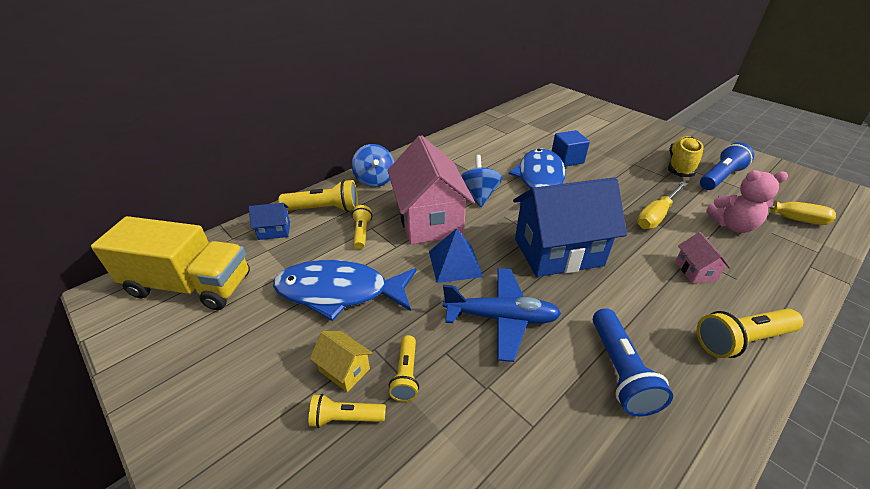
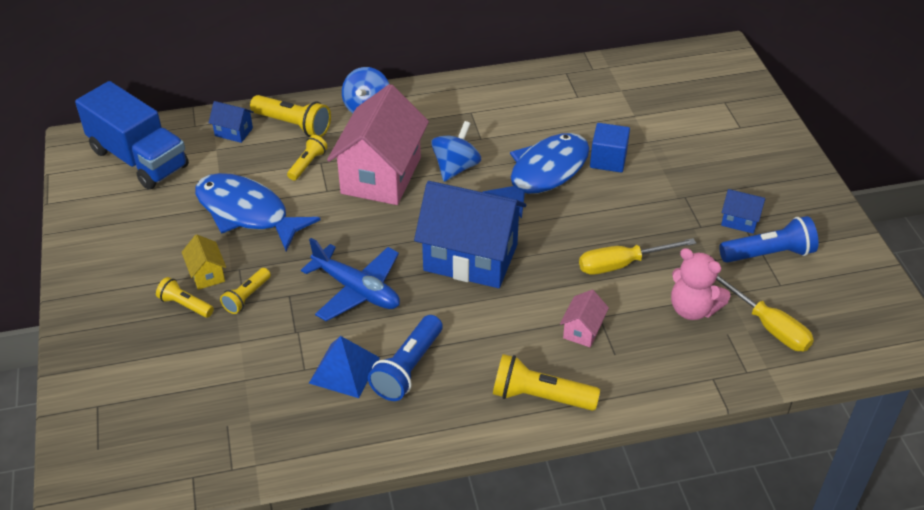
camera: 30 degrees right, 5 degrees up
(190, 285) = (139, 159): yellow truck -> blue truck
(455, 263) = (364, 228): blue pyramid -> blue pyramid (344, 370)
(680, 166) = (739, 221): yellow shoe -> blue house

